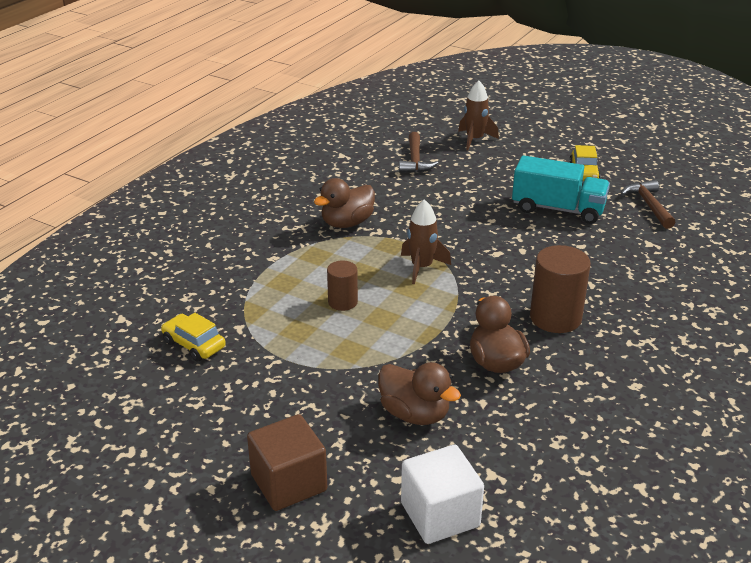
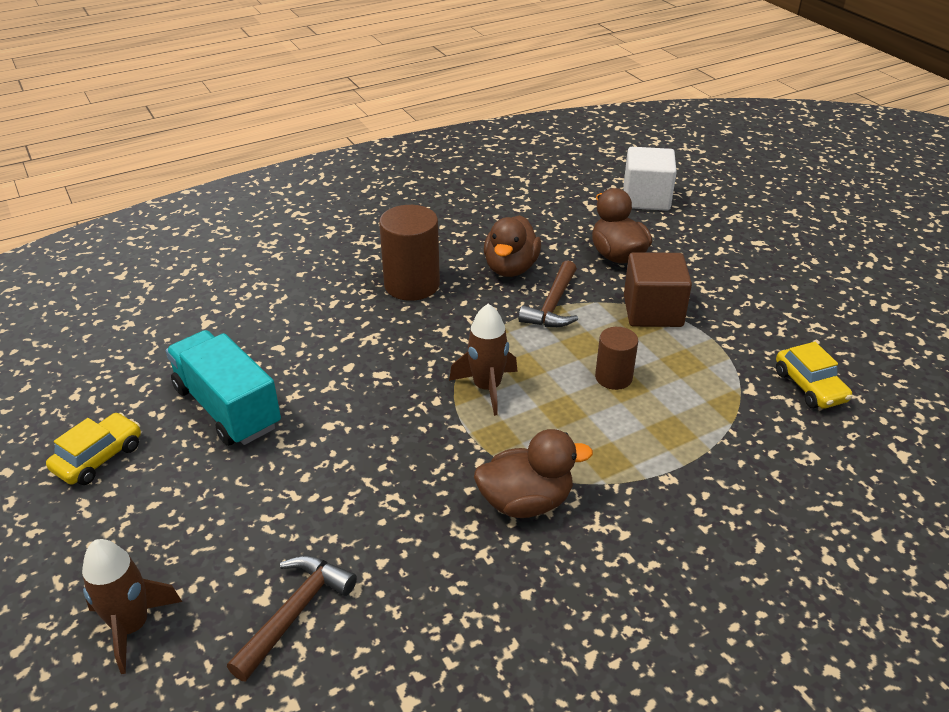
camera: 150 degrees left, 5 degrees up
(289, 483) = (749, 245): brown cube -> brown cube (653, 311)
(648, 205) = (119, 368): brown hammer -> brown hammer (553, 305)

